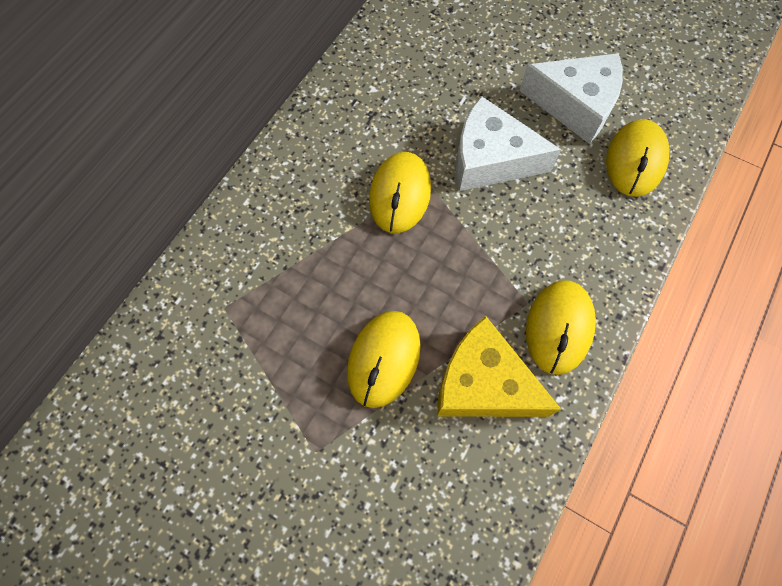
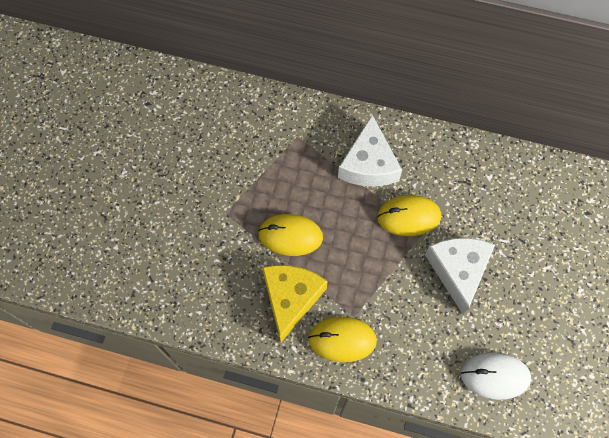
camera: 75 degrees right, 0 degrees up
(575, 105) = (530, 323): white cheese -> white cheese (368, 164)
(635, 160) = (495, 376): yellow mouse -> white mouse

